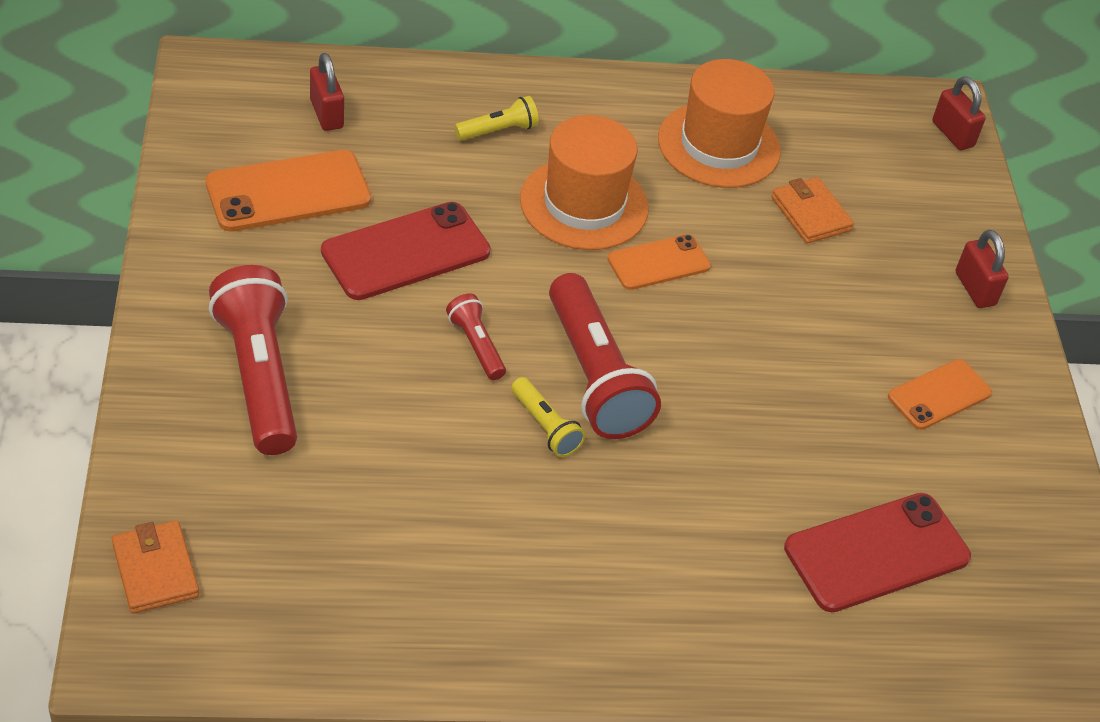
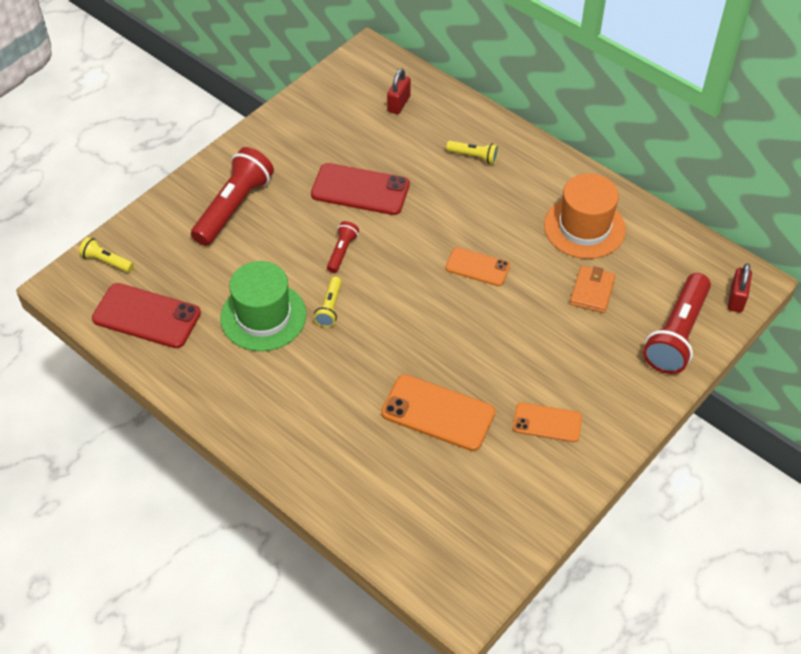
camera: 50 degrees right, 5 degrees up
(155, 570) = (106, 261): orange wallet -> yellow flashlight
(288, 192) = (339, 131): orange phone -> orange phone (438, 413)
(474, 495) = (263, 316): none -> green hat
(584, 204) = (474, 216): orange hat -> none
(594, 376) = (380, 300): red flashlight -> red flashlight (676, 334)
(877, 553) = (416, 470): red phone -> red phone (146, 316)
(975, 289) = (639, 385): red padlock -> none

